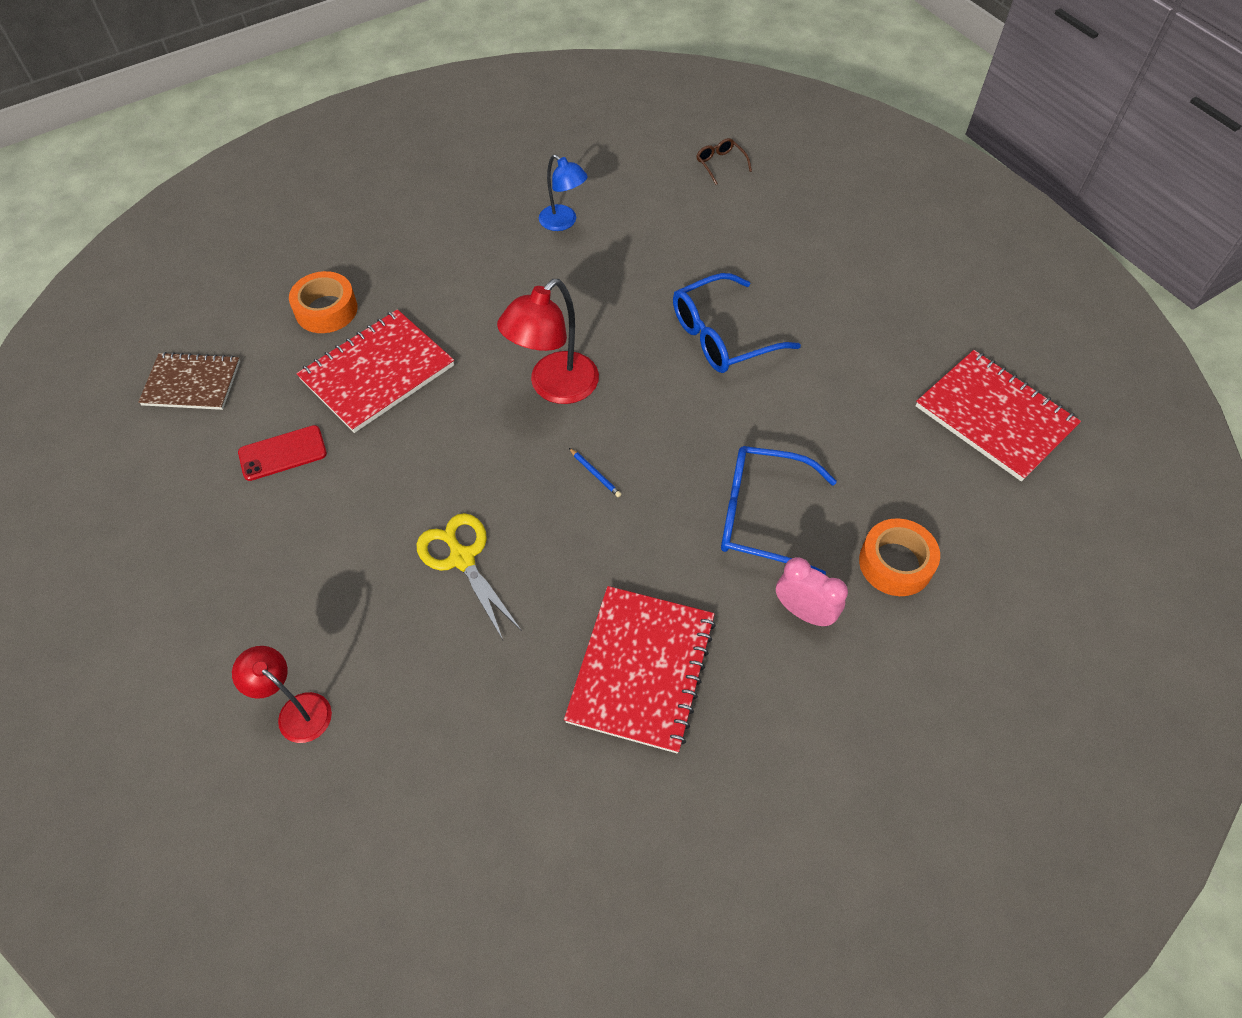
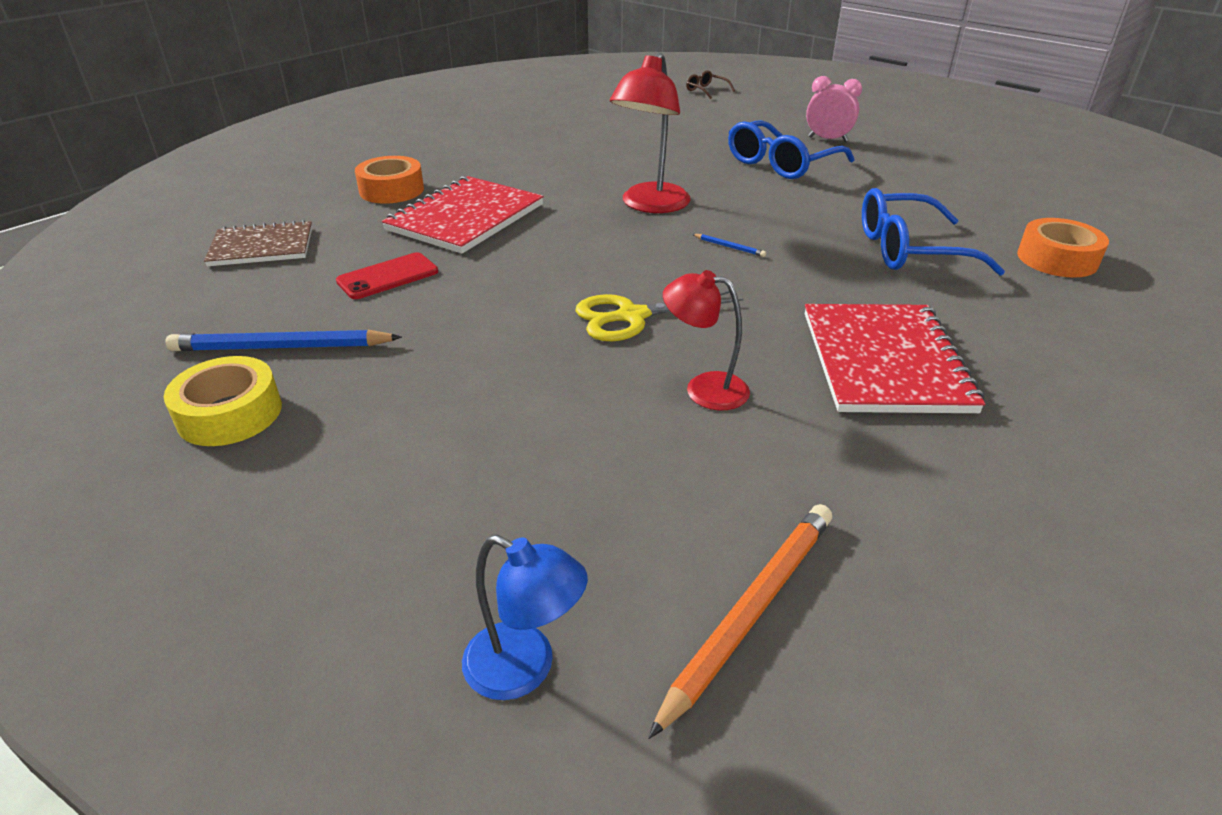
camera: 15 degrees left, 20 degrees down
(122, 607) = (230, 414): none -> yellow tape
(176, 534) = (281, 347): none -> blue pencil
(296, 711) = (504, 461): red lamp -> red lamp (704, 388)
(400, 897) = (750, 611): none -> orange pencil
(462, 558) = (632, 316): yellow scissors -> yellow scissors turned 60 degrees counterclockwise
(563, 222) = (593, 126): blue lamp -> blue lamp (525, 669)
(804, 612) = (1006, 299): pink clock -> pink clock (827, 139)
(994, 417) = (1049, 175): red notebook -> none

